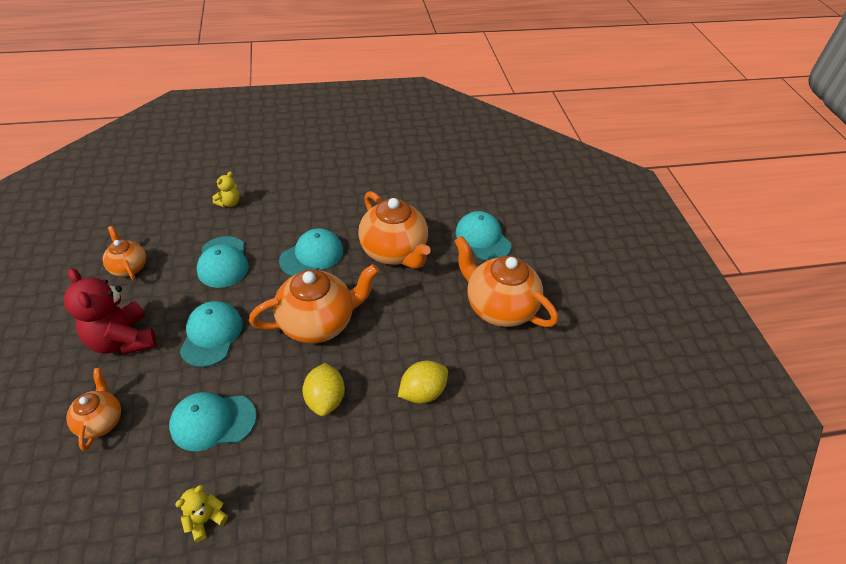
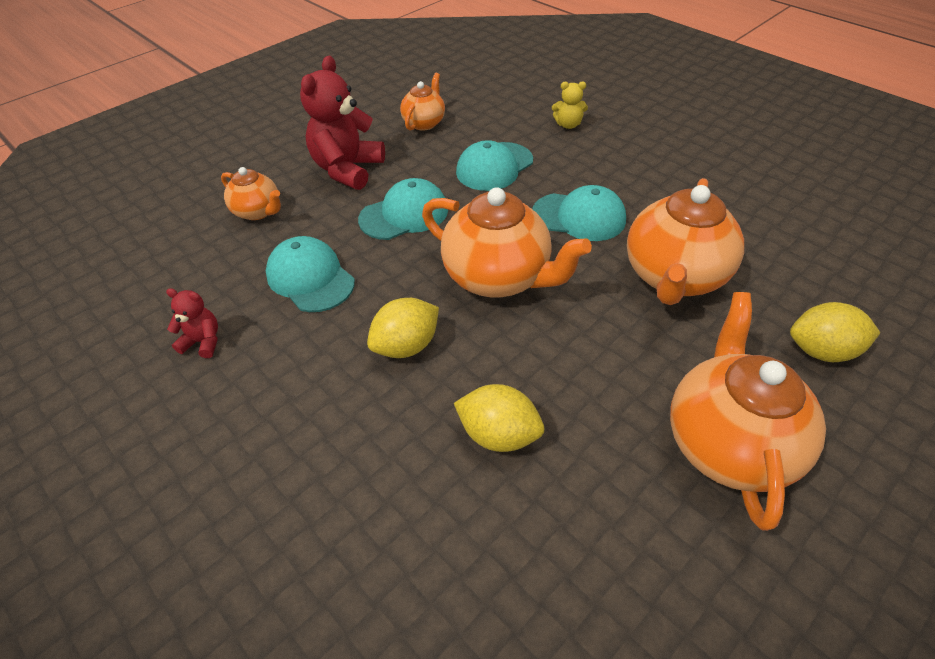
camera: 60 degrees right, 0 degrees up
(101, 421) = (258, 211): orange teapot -> orange teapot turned 75 degrees clockwise
(205, 519) = (203, 342): yellow teddy bear -> red teddy bear
(482, 238) = (821, 351): turquoise cap -> yellow lemon

